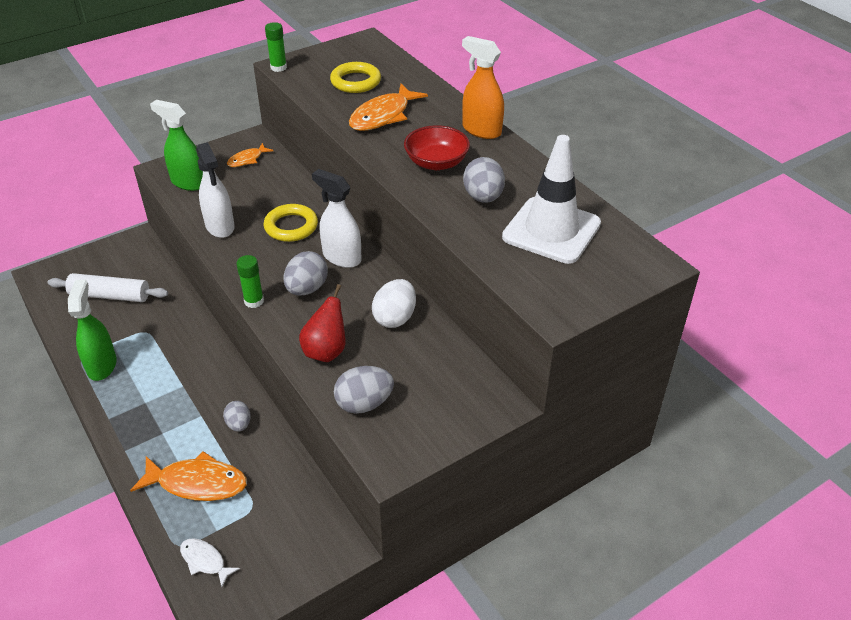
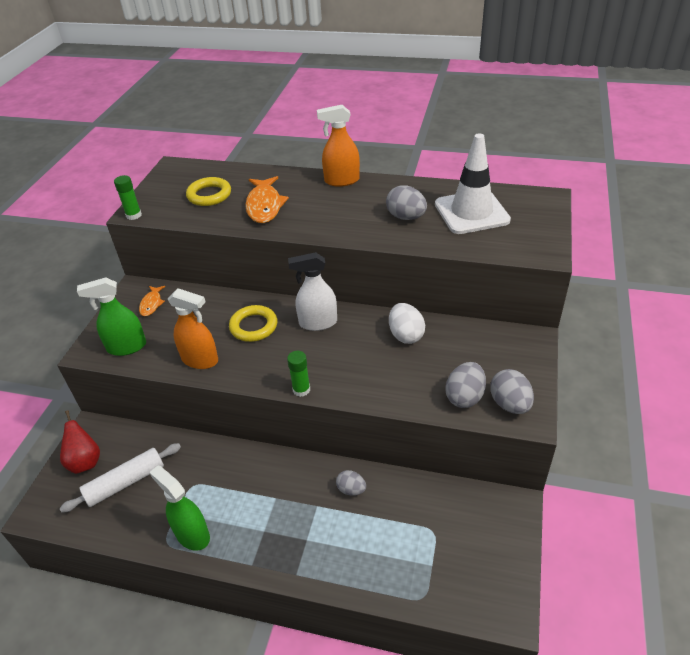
camera: 40 degrees left, 0 degrees up
(197, 483) = (378, 549): orange fish -> none
(205, 561) = (452, 590): white fish -> none
(220, 226) = (200, 360): white spray bottle -> orange spray bottle
(307, 289) = (325, 357): grey egg -> grey egg (510, 404)
(326, 351) = (396, 384): red pear -> red pear (85, 461)
(436, 162) = (345, 214): red bowl -> none

